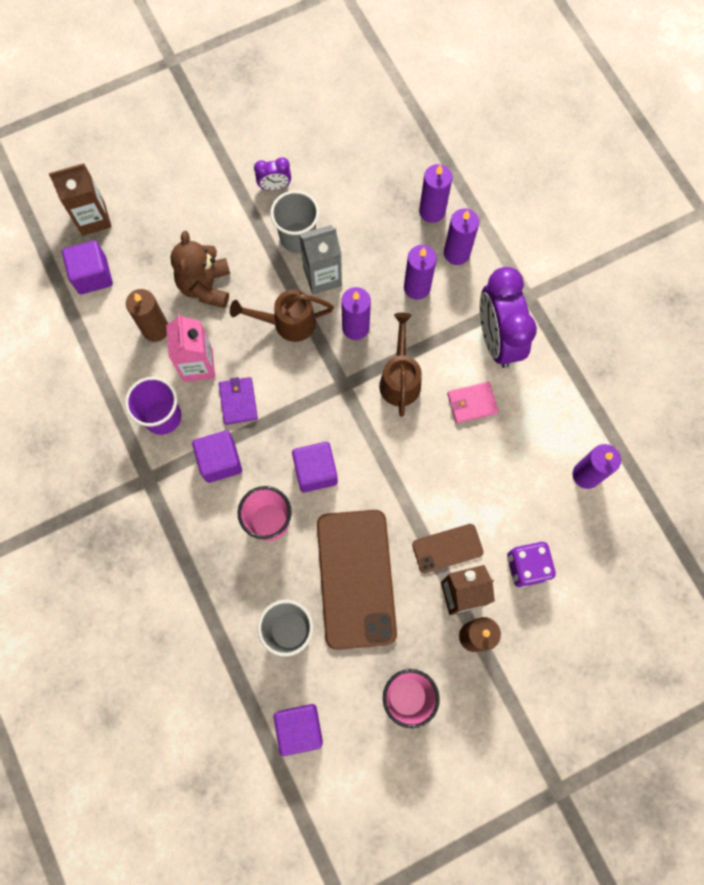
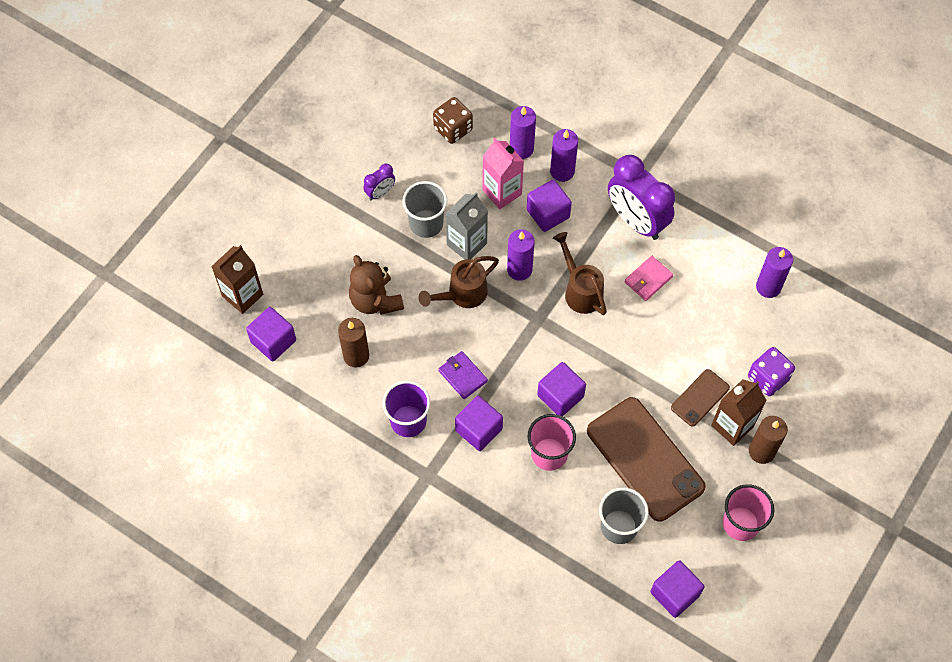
camera: 30 degrees left, 10 degrees down
(198, 365) = (410, 365): pink carton -> pink carton (502, 192)
(380, 159) = (453, 129): none -> brown dice
(417, 287) = (548, 213): purple candle -> purple cube

